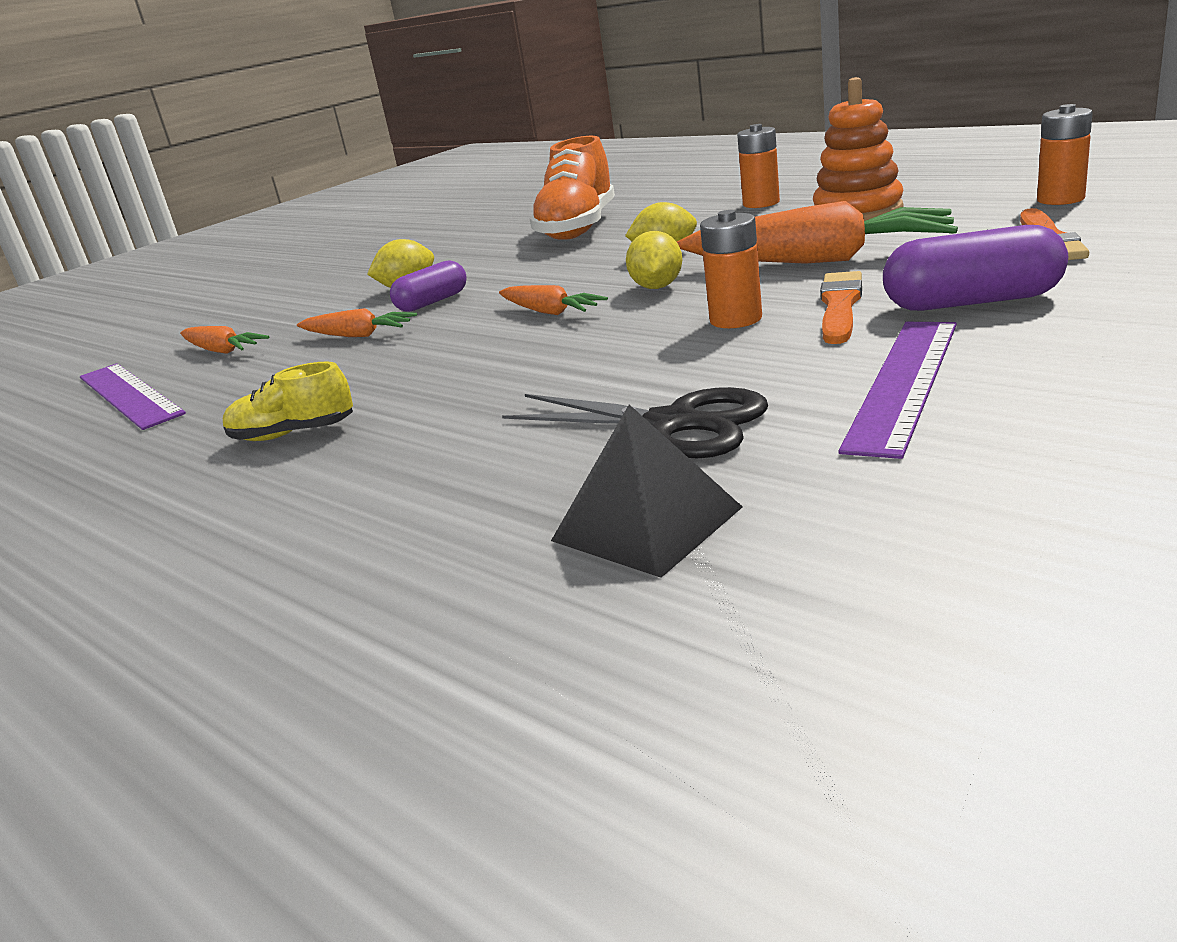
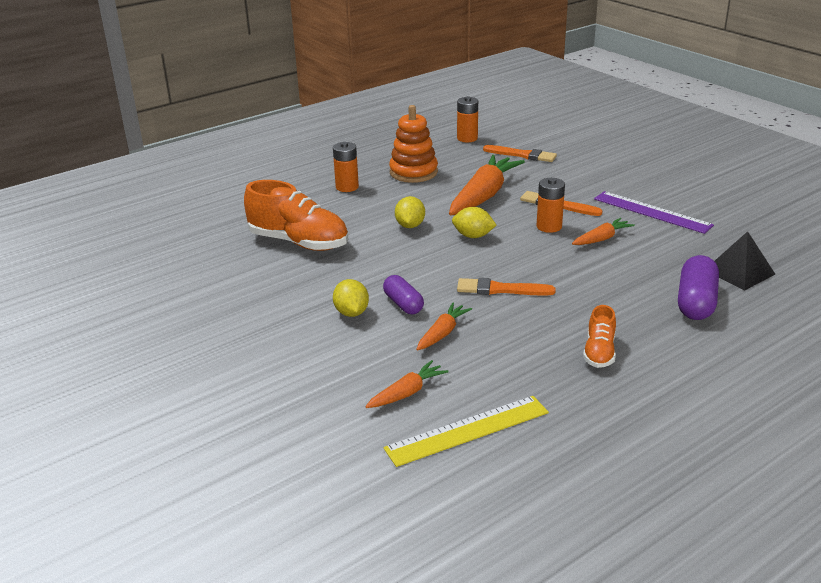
camera: 80 degrees left, 5 degrees up
(128, 395) = (468, 430): purple ruler -> yellow ruler
(293, 434) = (599, 352): yellow shoe -> orange shoe
(486, 337) = (500, 289): none -> orange brush
(550, 312) = (478, 268): orange carrot -> orange carrot (602, 238)
(673, 424) = (659, 256): black scissors -> none
(972, 302) = (581, 184): purple capsule -> purple capsule (696, 302)

